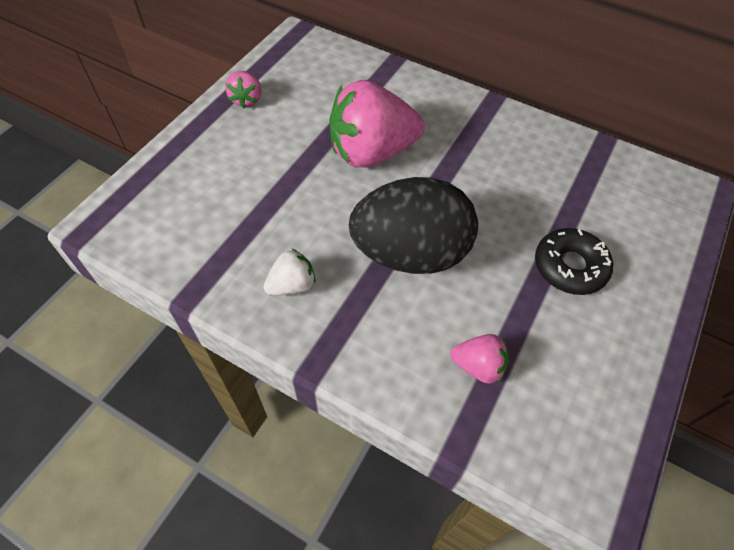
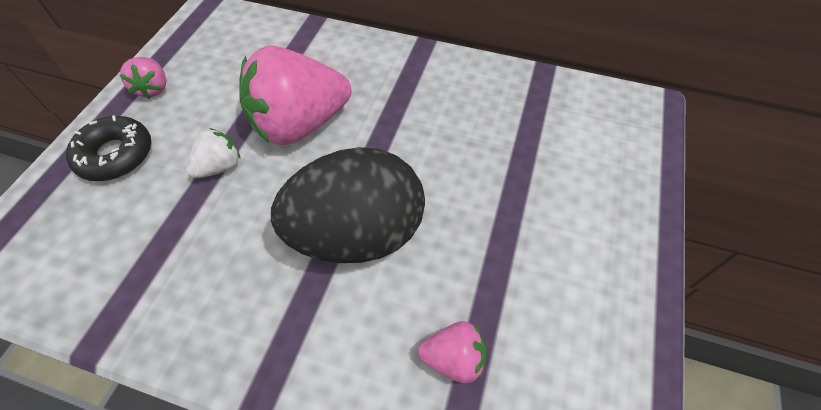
camera: 10 degrees left, 0 degrees up
(292, 285) = (221, 302): white strawberry -> white strawberry (220, 167)
(569, 267) = (534, 215): black donut -> black donut (116, 155)

